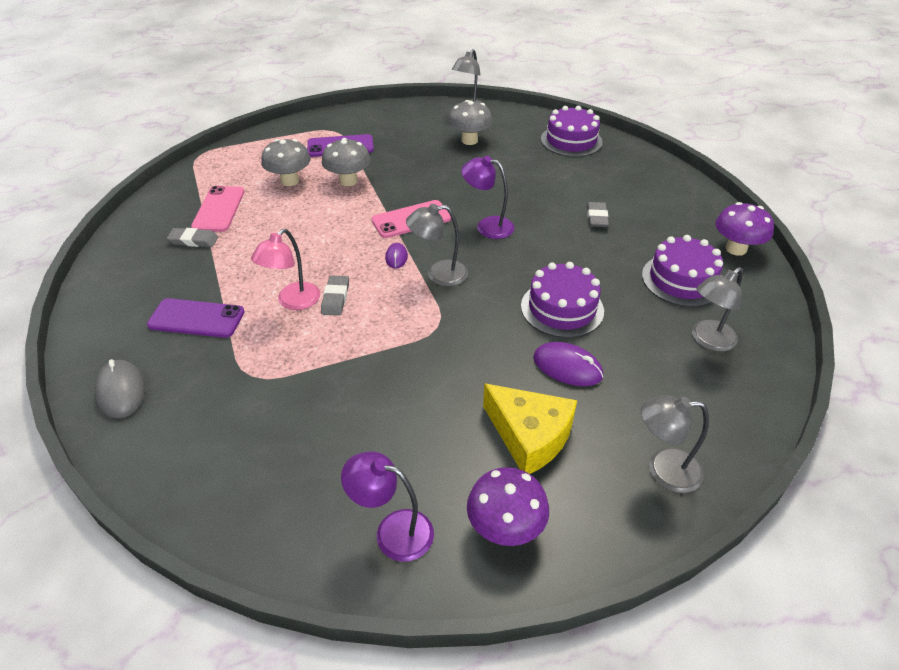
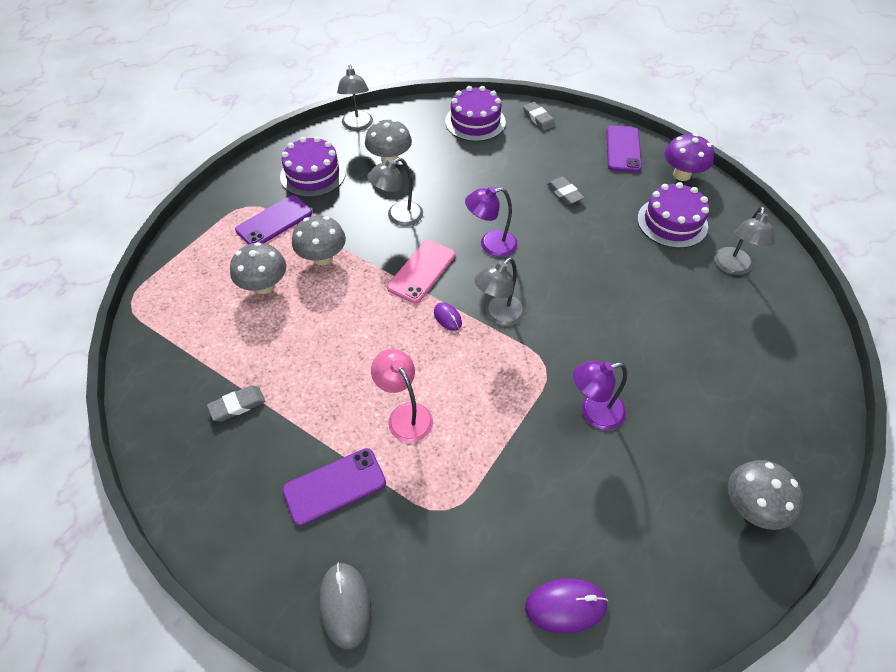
camera: 35 degrees left, 10 degrees up
(121, 391) = (345, 605): grey mouse -> grey mouse turned 45 degrees clockwise
(219, 209) = (225, 356): pink phone -> none
(293, 302) = (405, 415): pink lamp -> pink lamp turned 150 degrees clockwise
(335, 298) = (438, 389): grey eraser -> grey eraser (538, 118)
(393, 531) = (686, 565): purple lamp -> purple lamp (593, 413)
(505, 528) = (750, 507): purple mushroom -> grey mushroom
(529, 436) = (697, 422): yellow cheese -> none
(562, 308) = (618, 295): purple cake -> purple cake (313, 174)
(567, 367) = (668, 346): purple mouse -> purple mouse (566, 606)
(663, 470) = (796, 392): grey lamp -> grey lamp (398, 217)
(694, 208) = (623, 149): none -> purple phone

